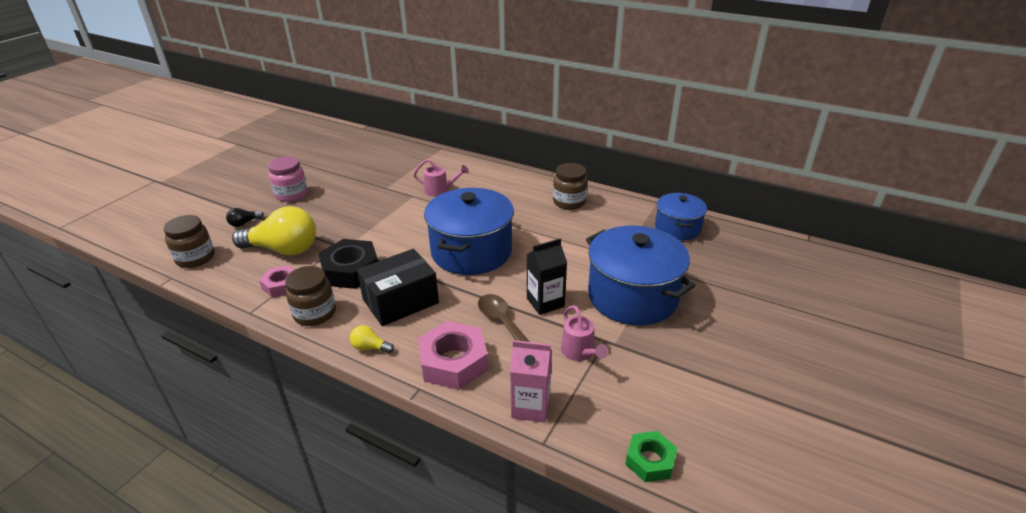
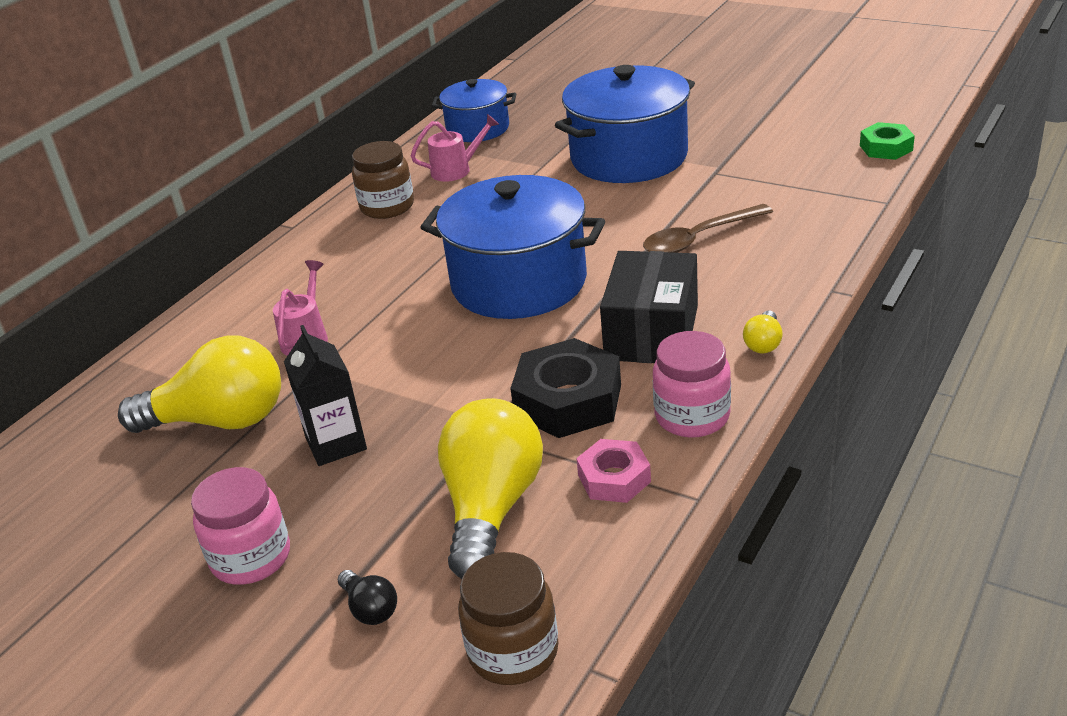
camera: 85 degrees left, 0 degrees up
(315, 313) = (692, 416): brown jar -> pink jar
(384, 177) = (220, 420): none -> yellow light bulb
(400, 301) = (651, 332): black box -> black box turned 45 degrees clockwise
(453, 362) = (777, 270): pink nut -> none
(530, 407) = (837, 212): pink carton -> none
(545, 302) = (645, 213): black carton -> black carton (336, 443)
(580, 353) = (740, 187): pink watering can -> pink watering can (457, 170)

